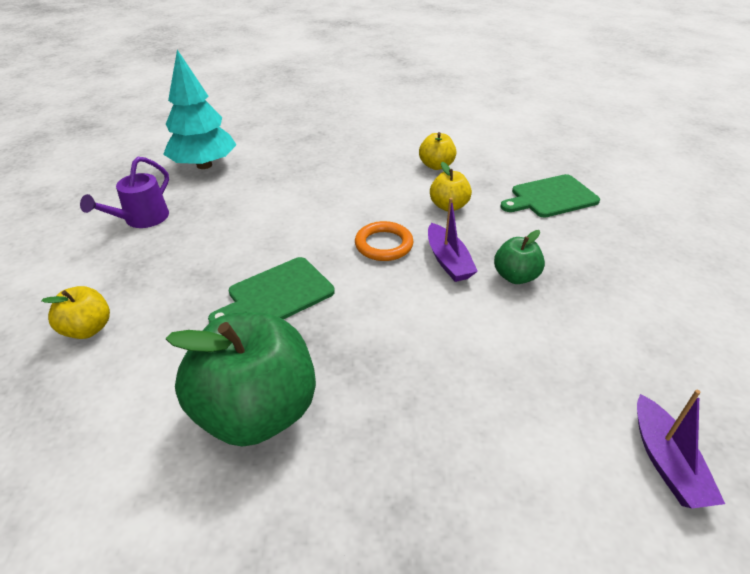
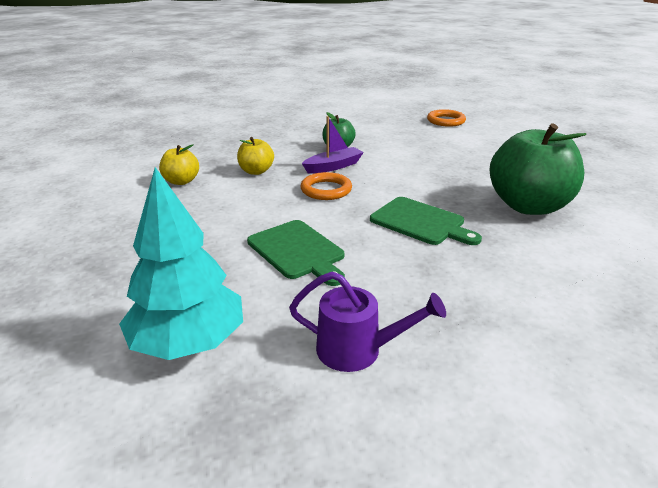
camera: 105 degrees left, 10 degrees down
(88, 329) = (550, 307): yellow apple -> none
(551, 197) = (231, 140): green cutting board -> green cutting board (298, 251)
(666, 462) = (446, 121): purple boat -> orange ring

